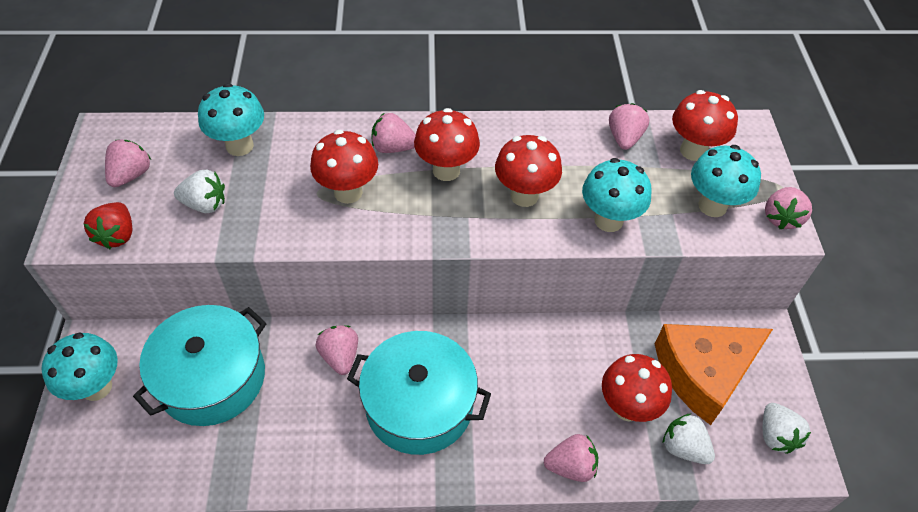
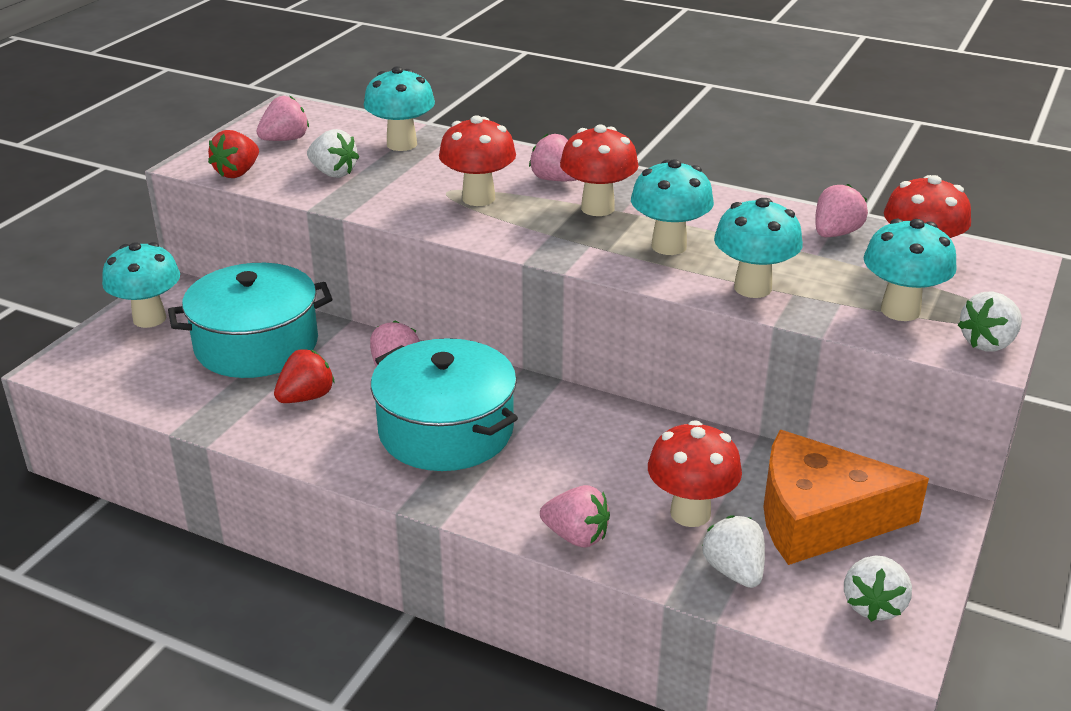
camera: 30 degrees right, 20 degrees down
(291, 418) = (306, 397): none -> red strawberry
(524, 196) = (669, 246): red mushroom -> turquoise mushroom
(781, 218) = (988, 343): pink strawberry -> white strawberry

